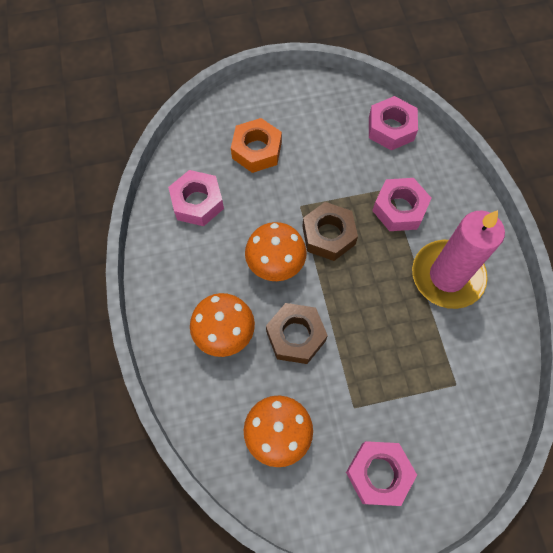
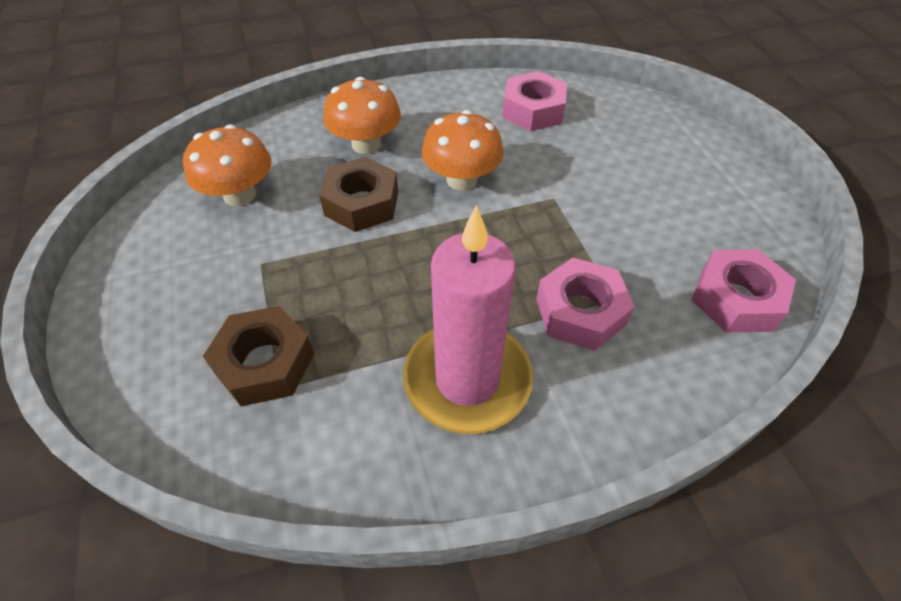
camera: 85 degrees right, 15 degrees down
(256, 150) = (627, 152): orange nut -> none
(328, 235) = (513, 228): brown nut -> brown nut (265, 363)
(378, 474) = (168, 291): pink nut -> none

